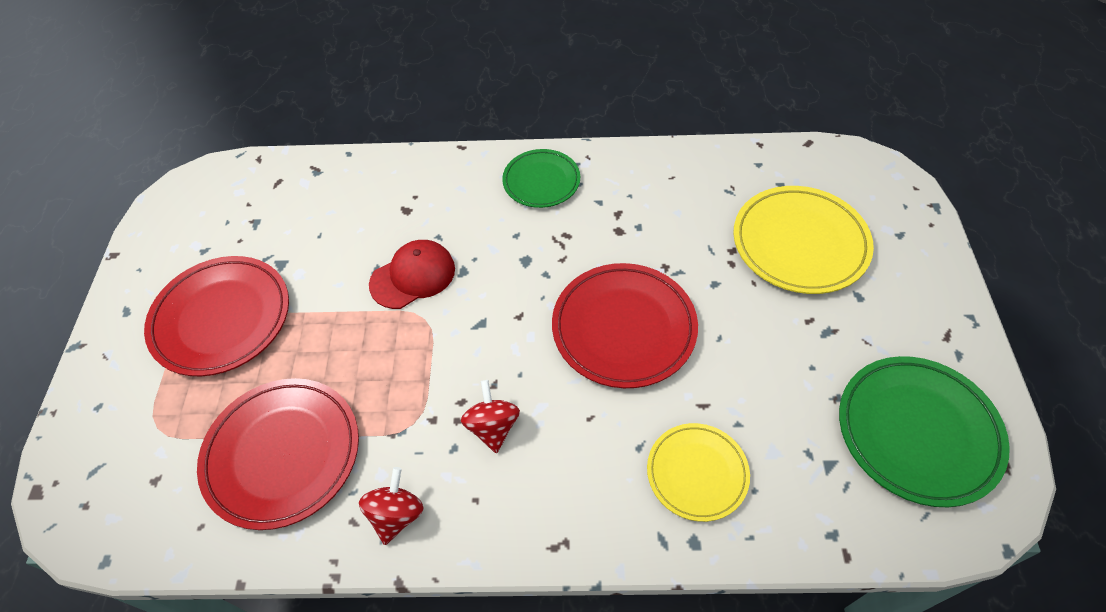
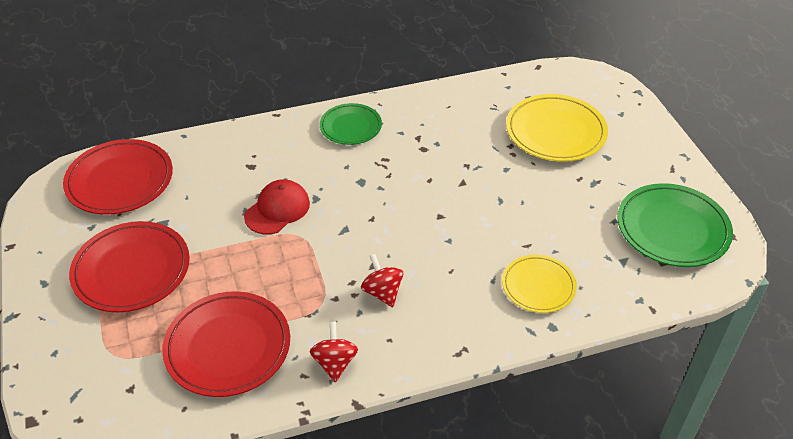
camera: 20 degrees left, 10 degrees down
(623, 328) = (452, 210): red plate -> red plate (120, 181)

